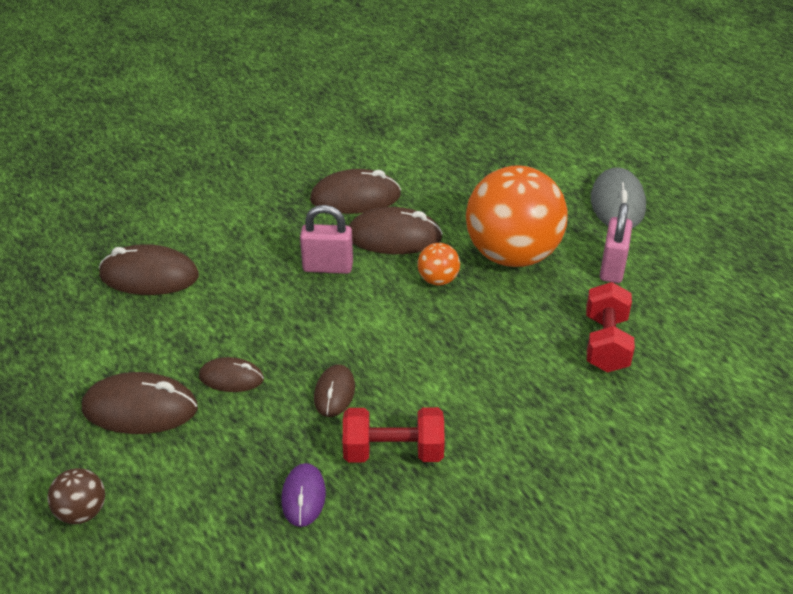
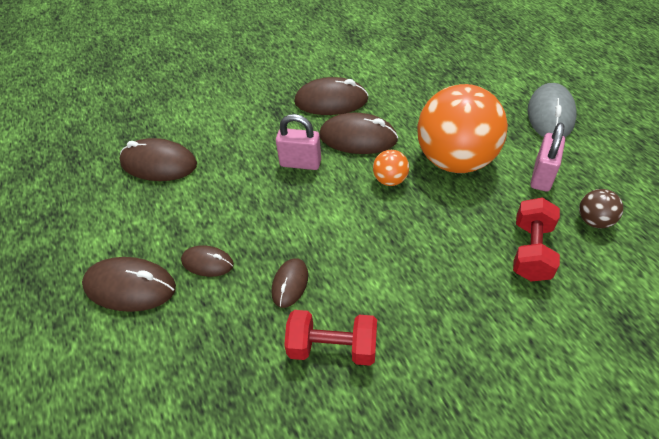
camera: 10 degrees right, 10 degrees up
(82, 512) = (66, 385): brown ball -> brown ball (594, 220)
(303, 497) = (249, 387): purple mouse -> none

